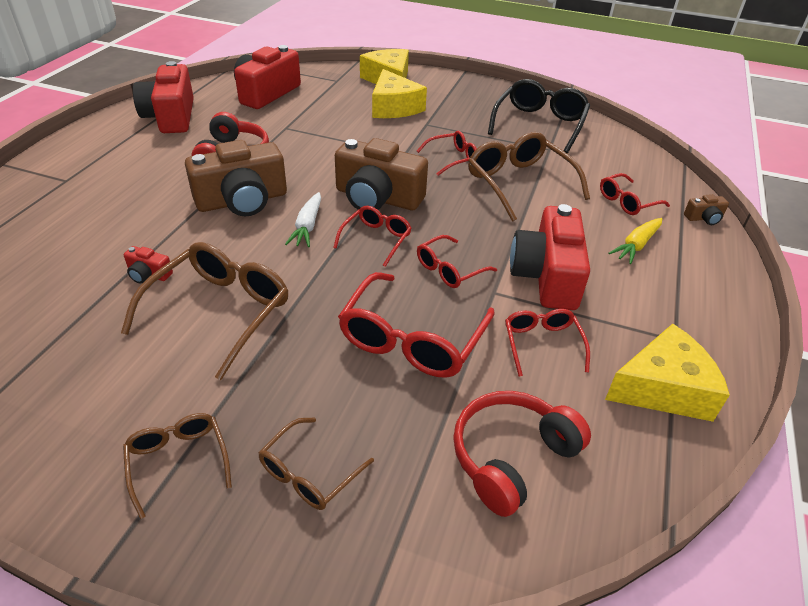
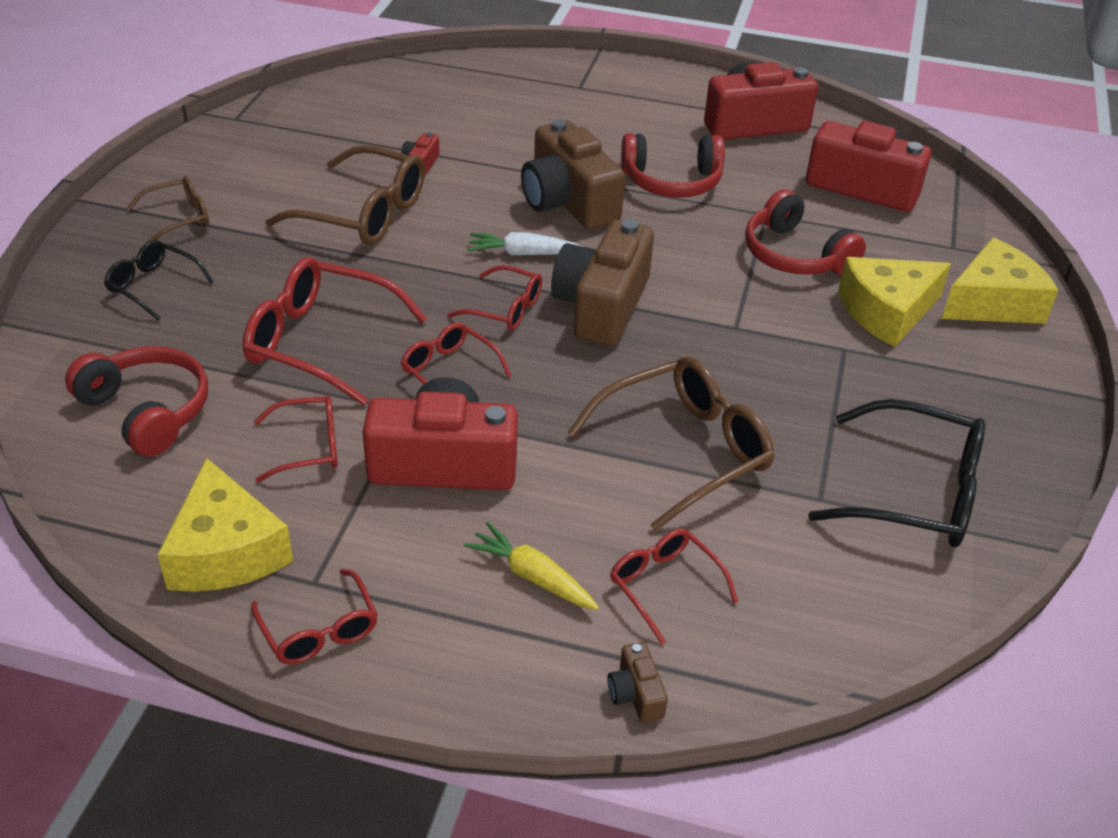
camera: 85 degrees right, 0 degrees up
(309, 473) = (153, 286): brown glasses -> black glasses
(333, 124) = (795, 255): none -> red headphones
(452, 159) = (737, 377): red glasses -> red glasses (319, 630)

